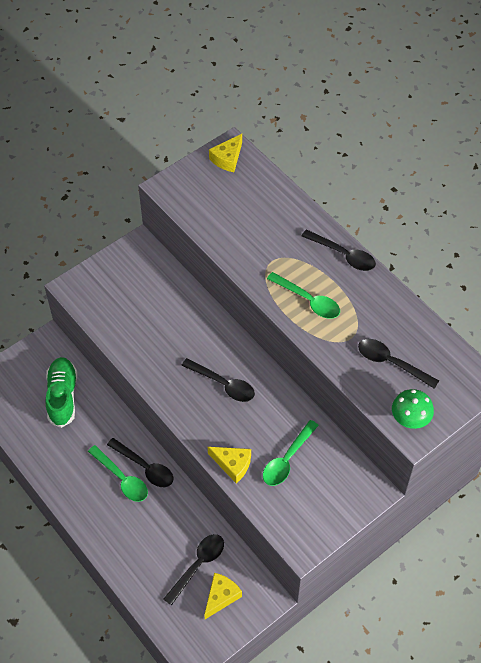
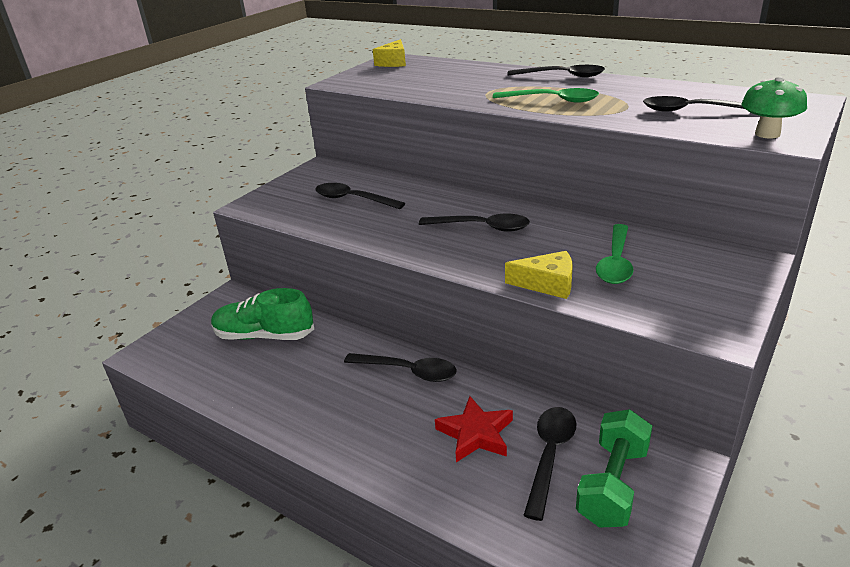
camera: 15 degrees left, 25 degrees down
(62, 396) = (264, 336): green shoe -> green shoe turned 60 degrees counterclockwise
(122, 478) = (381, 391): green spoon -> none
(149, 309) = (353, 199): none -> black spoon
(164, 534) = (476, 434): none -> red star
(221, 596) = (612, 484): yellow cheese -> green dumbbell

